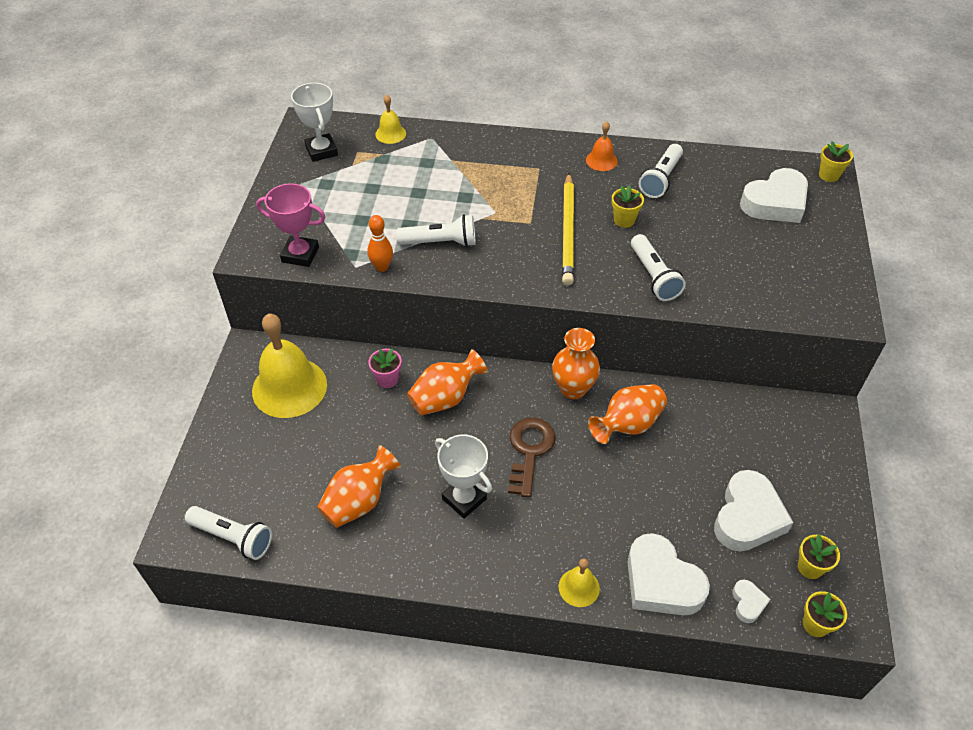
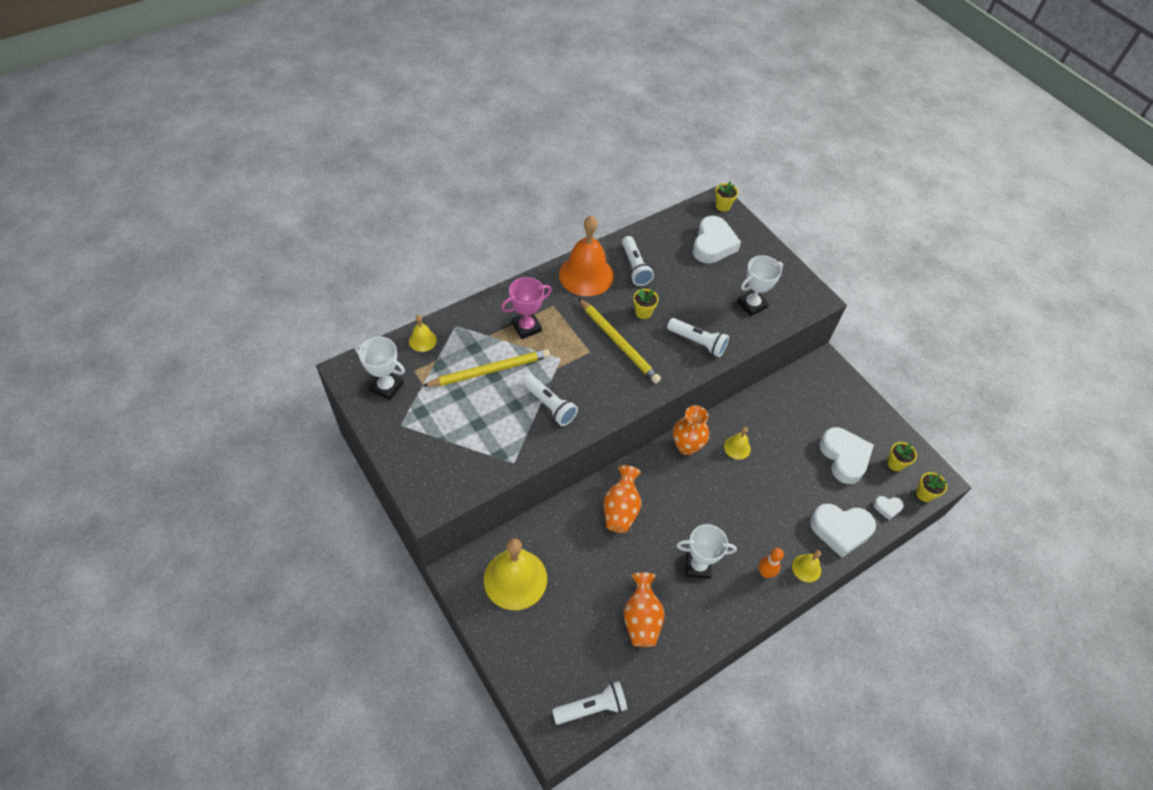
camera: 45 degrees left, 5 degrees up
(300, 254) = (465, 480): pink trophy -> pink trophy (526, 327)
(382, 267) = (531, 450): orange bowling pin -> orange bowling pin (765, 573)
(387, 379) = (572, 524): pink flower pot -> none
(420, 186) = (490, 370): none -> yellow pencil
(440, 242) = (549, 405): white flashlight -> white flashlight turned 90 degrees clockwise
(529, 451) = (702, 506): brown key -> none
(601, 160) = (586, 275): orange bell -> orange bell, size x2.12
(627, 425) = (737, 447): orange vase -> yellow bell
(748, 603) = (887, 508): white heart -> white heart turned 135 degrees clockwise
(758, 278) = (752, 305): none -> white trophy

